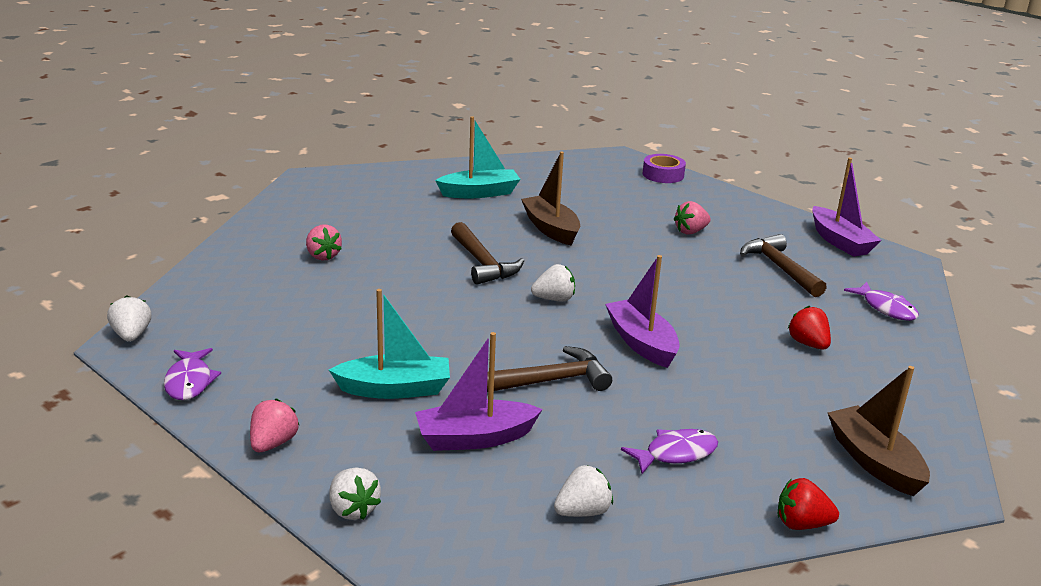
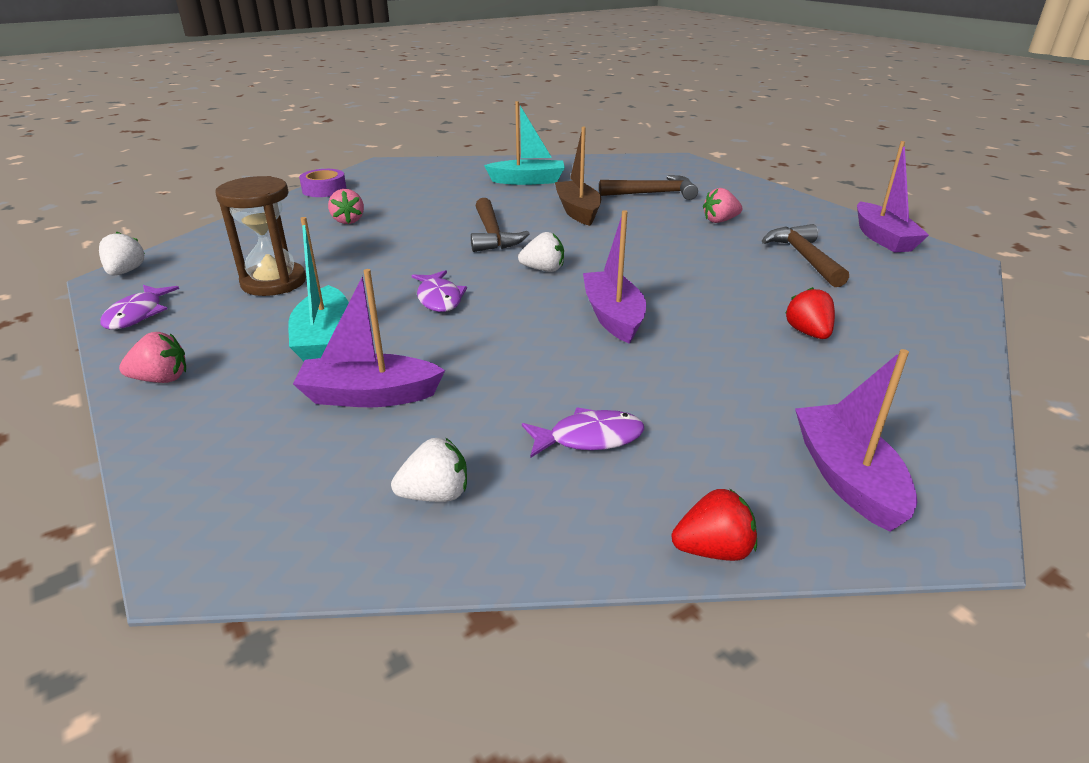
camera: 15 degrees right, 5 degrees up
(273, 443) = (161, 379): pink strawberry -> pink strawberry turned 45 degrees clockwise
(300, 334) = (274, 282): none -> brown hourglass
(353, 509) = (181, 458): white strawberry -> none
(395, 389) = (324, 338): turquoise boat -> turquoise boat turned 75 degrees clockwise
(550, 381) = (490, 345): brown hammer -> brown hammer (653, 193)
(663, 175) = (714, 175): purple tape -> purple tape (324, 190)
(801, 524) = (713, 550): red strawberry -> red strawberry turned 150 degrees clockwise
(874, 461) = (847, 477): brown boat -> purple boat
(886, 308) = (918, 304): purple fish -> purple fish (439, 298)

